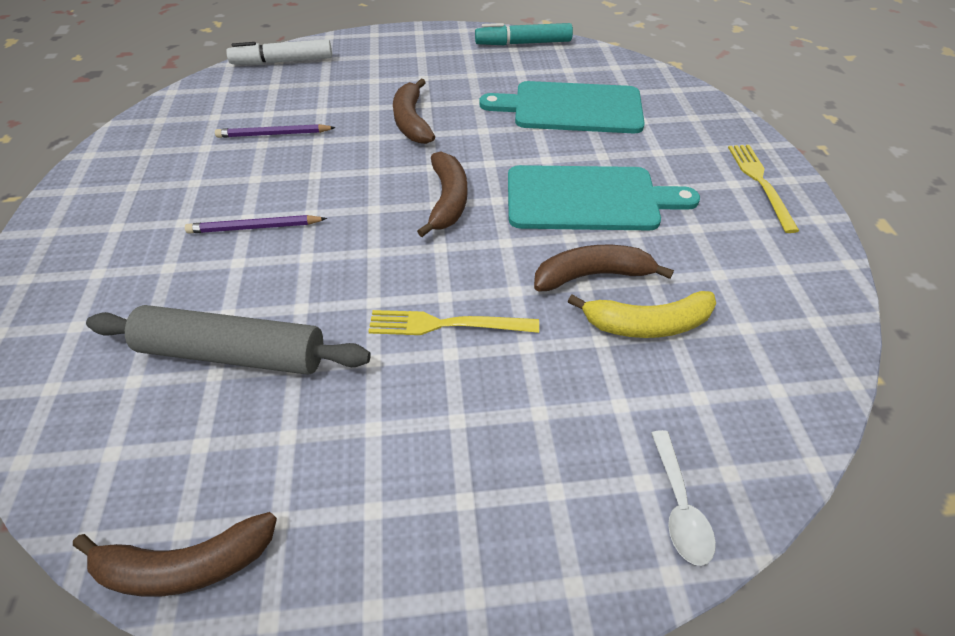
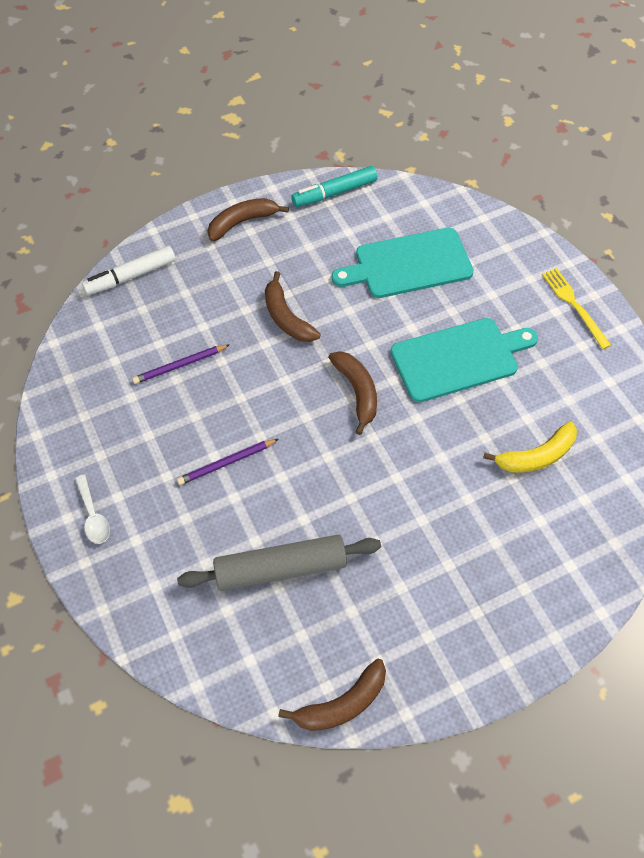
camera: 20 degrees left, 10 degrees up
(447, 324) = (409, 499): yellow fork -> none
(592, 275) = (487, 428): brown banana -> brown banana (242, 222)
(679, 507) = (594, 573): white spoon -> white spoon (93, 516)

